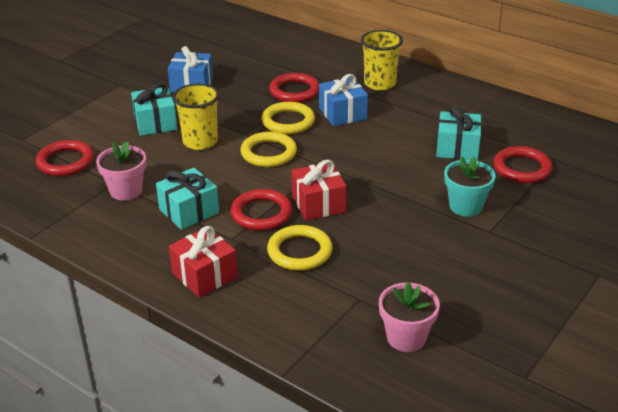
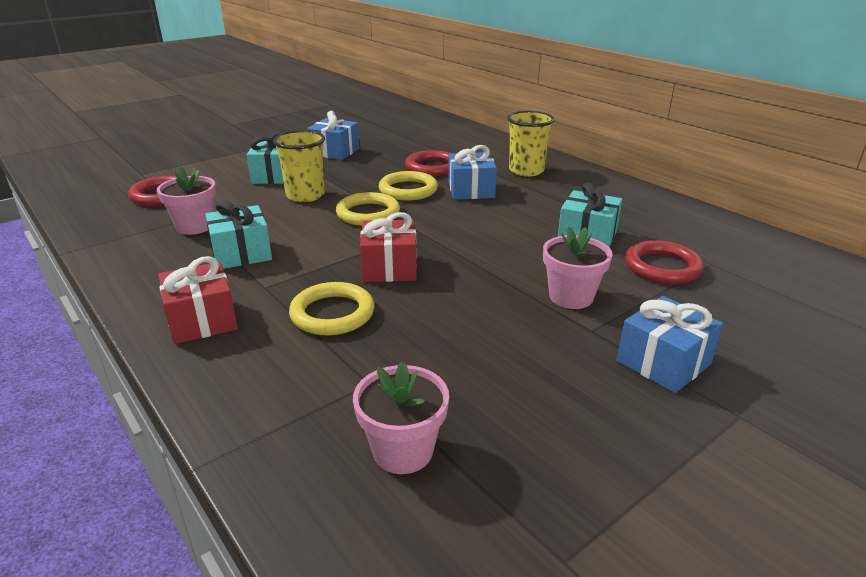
camera: 15 degrees right, 5 degrees down
(261, 213) = (318, 267): red ring -> none
(466, 206) = (571, 297): turquoise flower pot -> pink flower pot
(544, 247) = (663, 362): none -> blue gift

